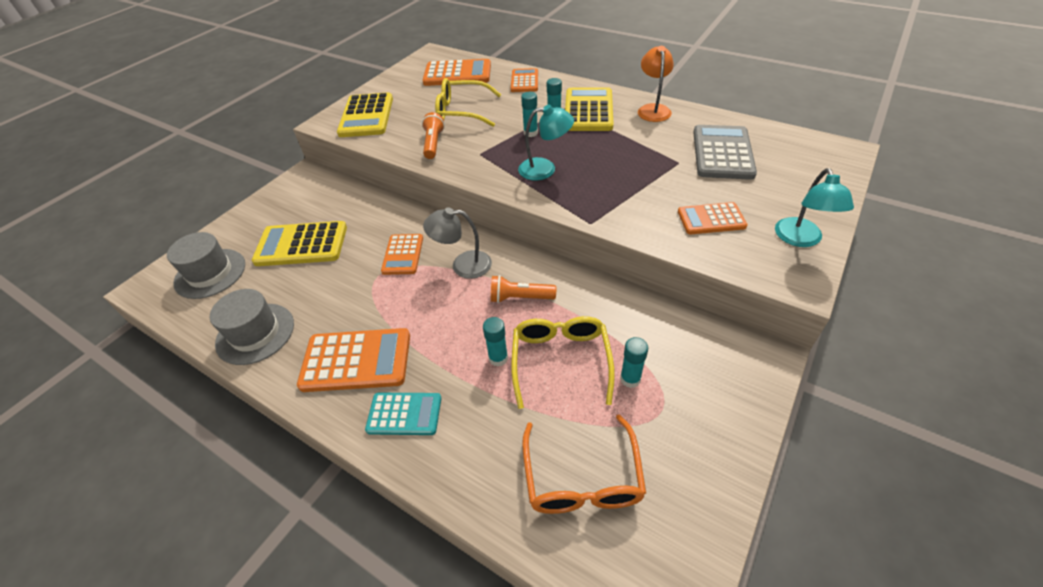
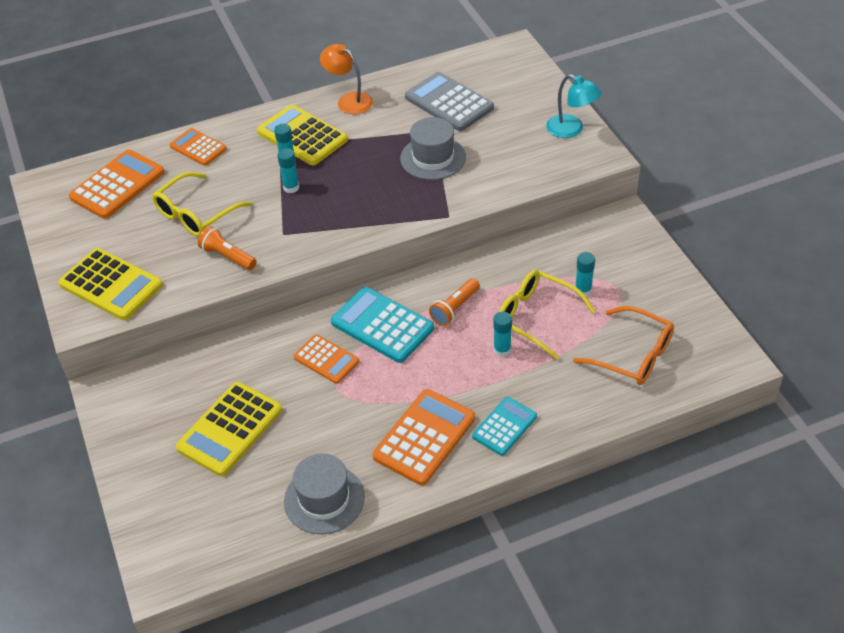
camera: 55 degrees left, 0 degrees up
(210, 273) = (196, 516): grey hat -> grey hat (433, 158)
(463, 265) = (382, 325): grey lamp -> turquoise calculator
(545, 169) = (354, 205): turquoise lamp -> none
(711, 219) = (510, 155): orange calculator -> none

